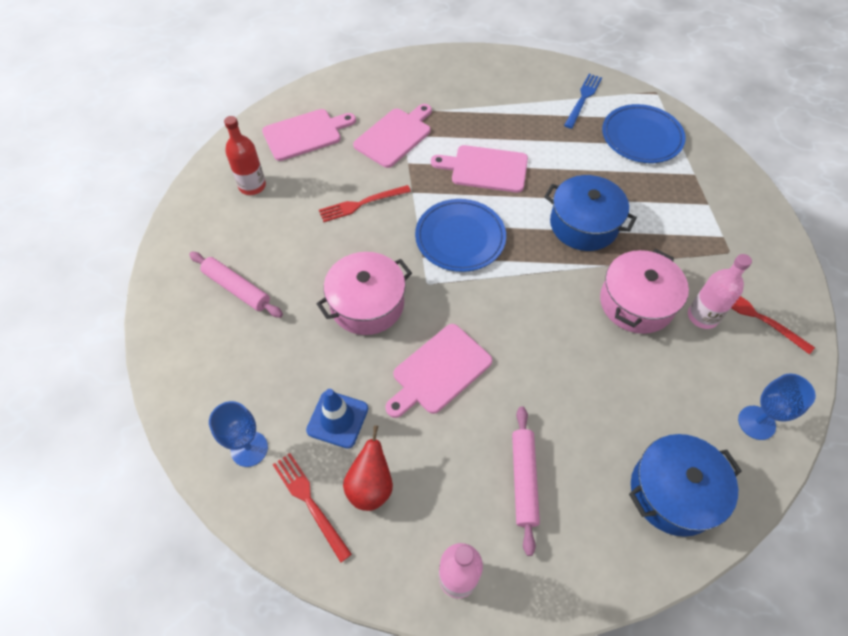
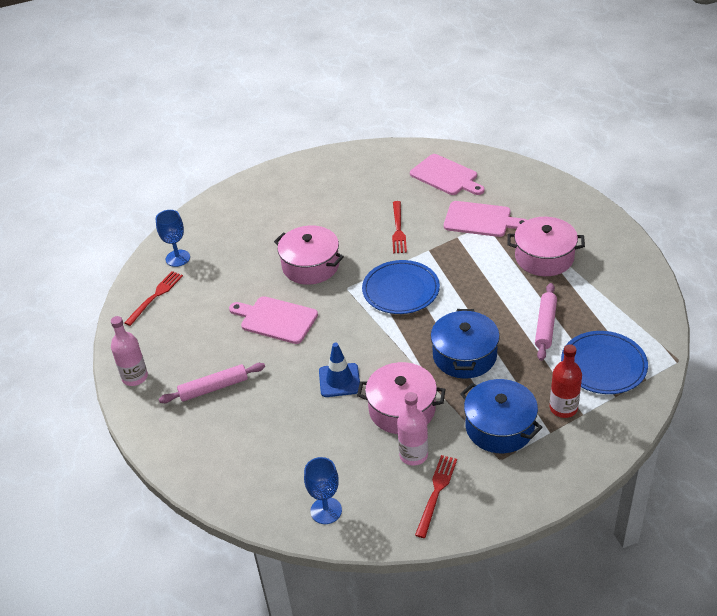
camera: 70 degrees right, 15 degrees down
(236, 289) = (287, 204): pink rolling pin -> pink rolling pin (545, 326)
(252, 186) = (377, 173): red bottle -> red bottle (563, 408)
(337, 419) = (215, 286): blue traffic cone -> blue traffic cone (339, 380)
(361, 204) = (398, 229): red fork -> red fork turned 135 degrees counterclockwise
(370, 486) = (177, 318): red pear -> none
(480, 115) = (544, 257): none -> pink pot
(485, 168) = (484, 280): pink cutting board -> none
(583, 99) = (622, 313): blue fork -> none
(673, 492) = (241, 471): blue pot -> blue pot (499, 427)

